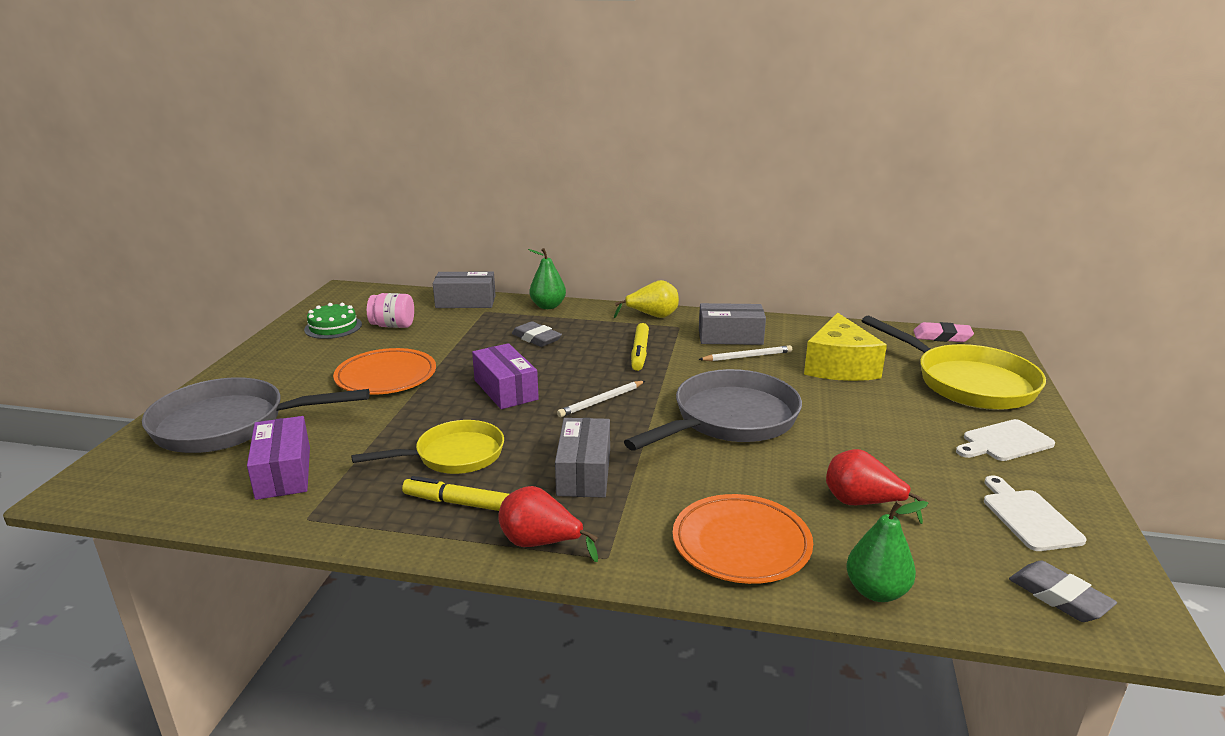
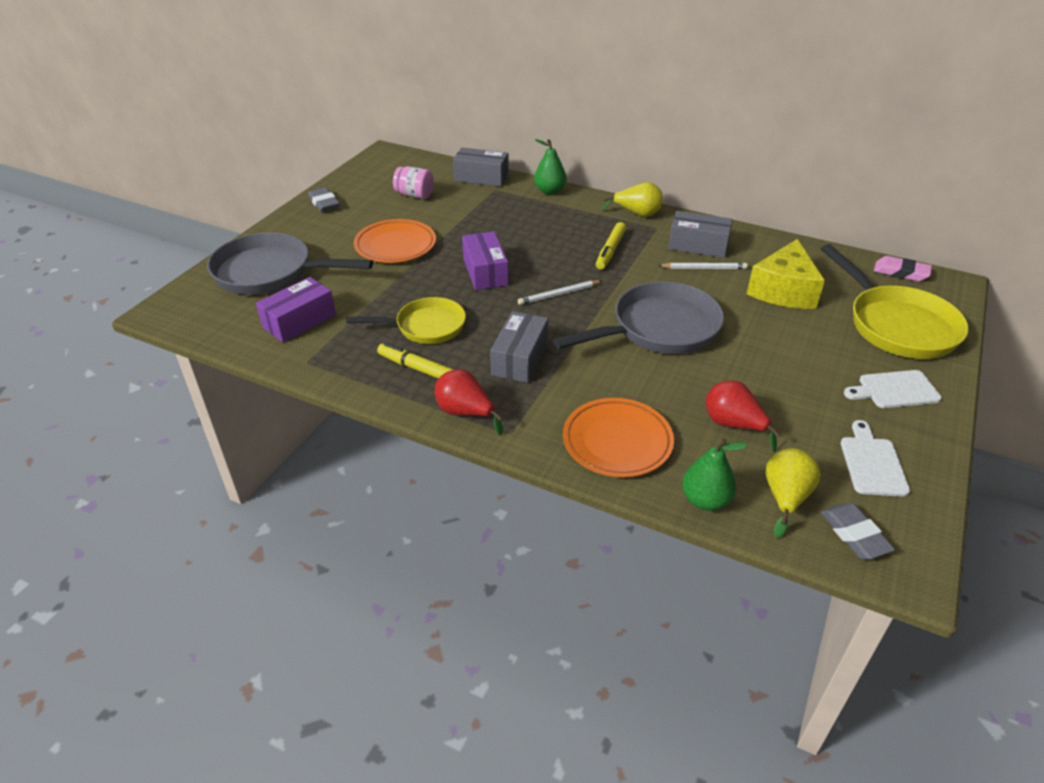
camera: 15 degrees right, 15 degrees up
(283, 472) = (299, 321): purple box -> purple box turned 45 degrees clockwise
(333, 327) = (367, 190): green cake -> none
(536, 338) = (528, 224): grey eraser -> grey eraser (324, 203)
(962, 571) = (785, 498): none -> yellow pear

